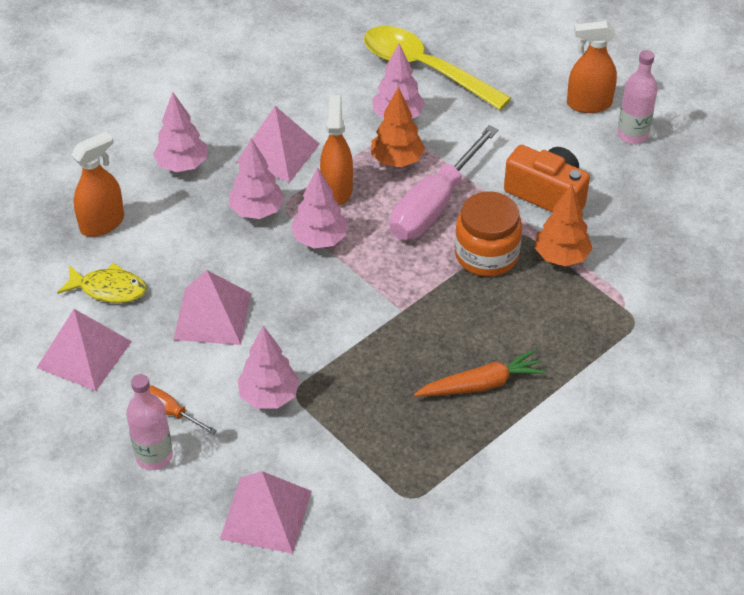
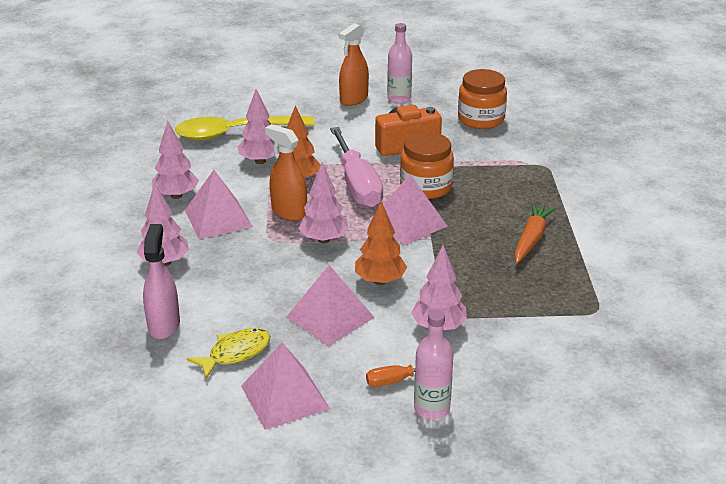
camera: 50 degrees left, 15 degrees down
(102, 223) = (164, 325): orange spray bottle -> pink spray bottle
(257, 211) = (259, 252): pink tree -> pink tree (176, 196)
(266, 514) = (546, 380): pink pyramid -> pink pyramid (408, 223)
(561, 257) = (463, 164): orange tree -> orange tree (380, 281)
(670, 219) = (481, 119): none -> orange jar

